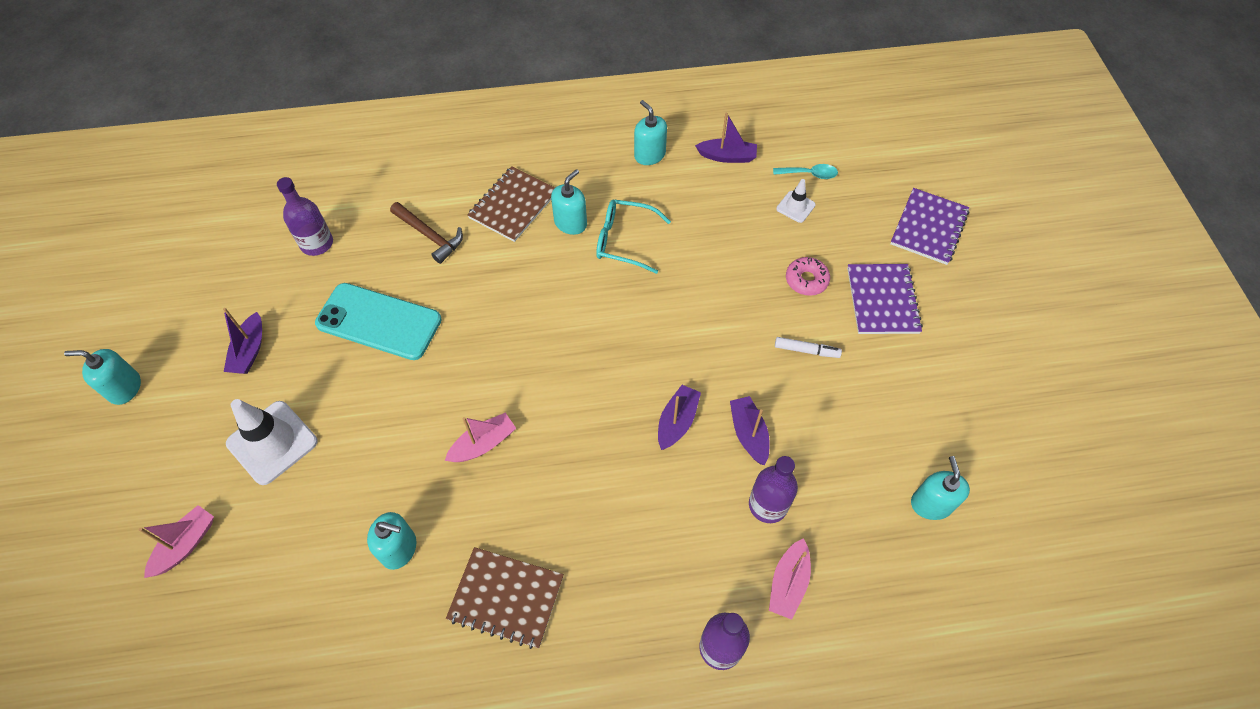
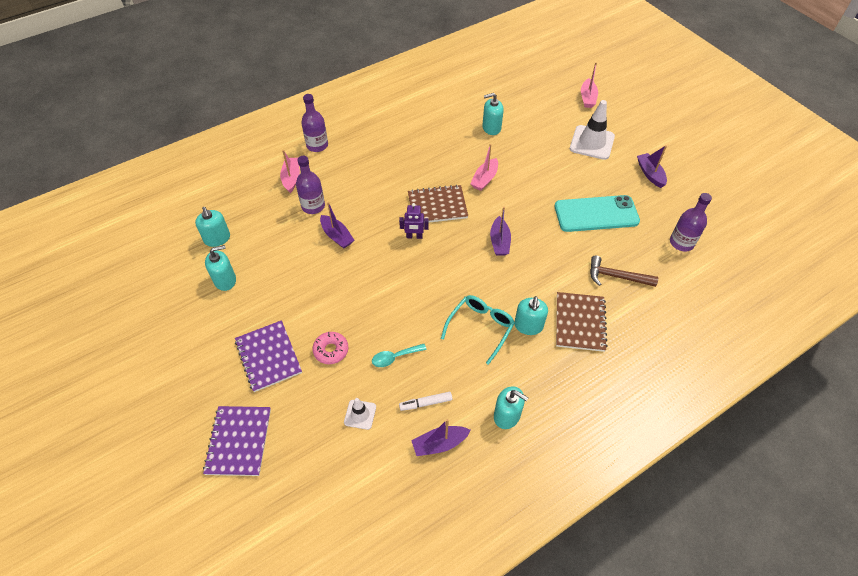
camera: 155 degrees right, 5 degrees down
(124, 388) = (691, 137): turquoise soap dispenser -> turquoise soap dispenser (225, 280)
(506, 598) = (428, 129): brown notebook -> brown notebook (437, 206)
(624, 241) = (480, 328): turquoise glasses -> turquoise glasses turned 45 degrees counterclockwise
(640, 388) = (414, 236): none -> purple robot
(677, 421) = (382, 227): purple boat -> purple boat (499, 241)
(806, 350) = (316, 298): white marker -> white marker (425, 403)
(809, 174) = (359, 456): turquoise spoon -> turquoise spoon (395, 357)

